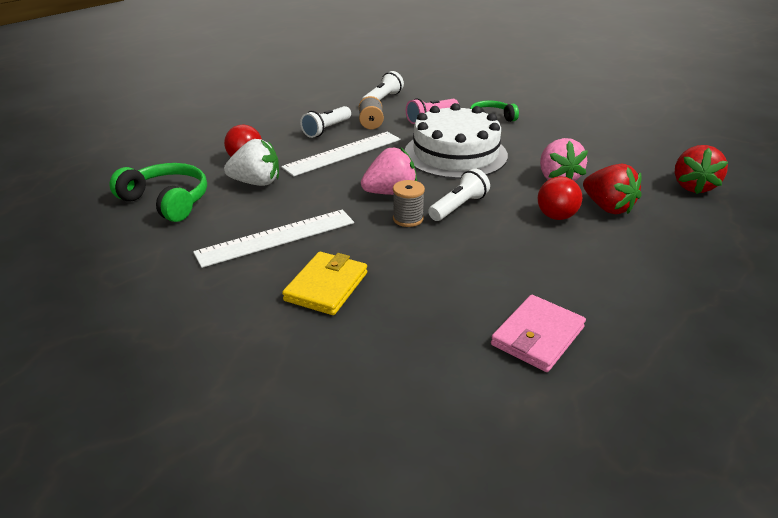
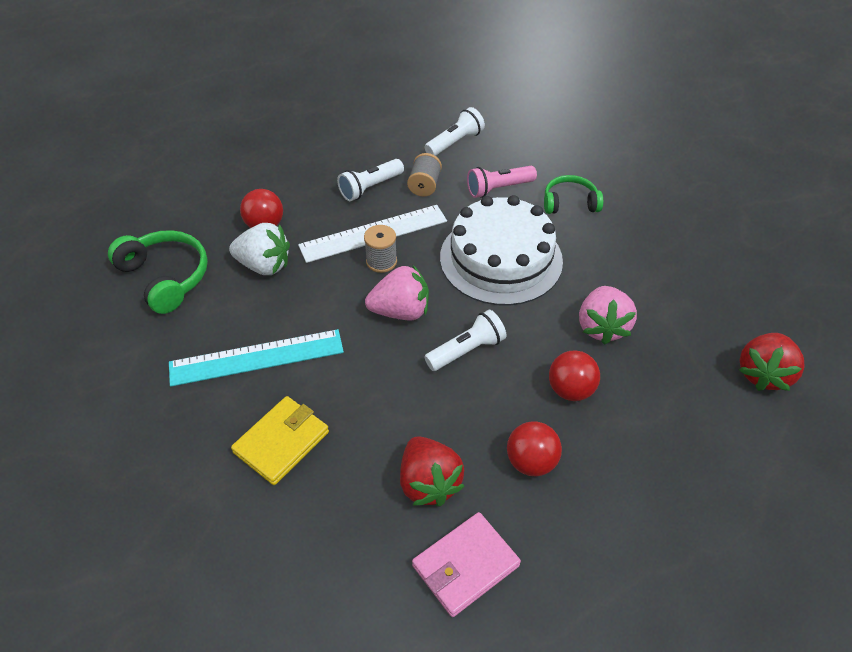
camera: 15 degrees right, 15 degrees up
(276, 237) = (256, 357): white ruler -> turquoise ruler
(408, 219) = (403, 358): grey spool -> grey spool (381, 261)
(552, 262) = (531, 462): none -> red ball
(607, 207) = (638, 388): red strawberry -> red strawberry (428, 483)

